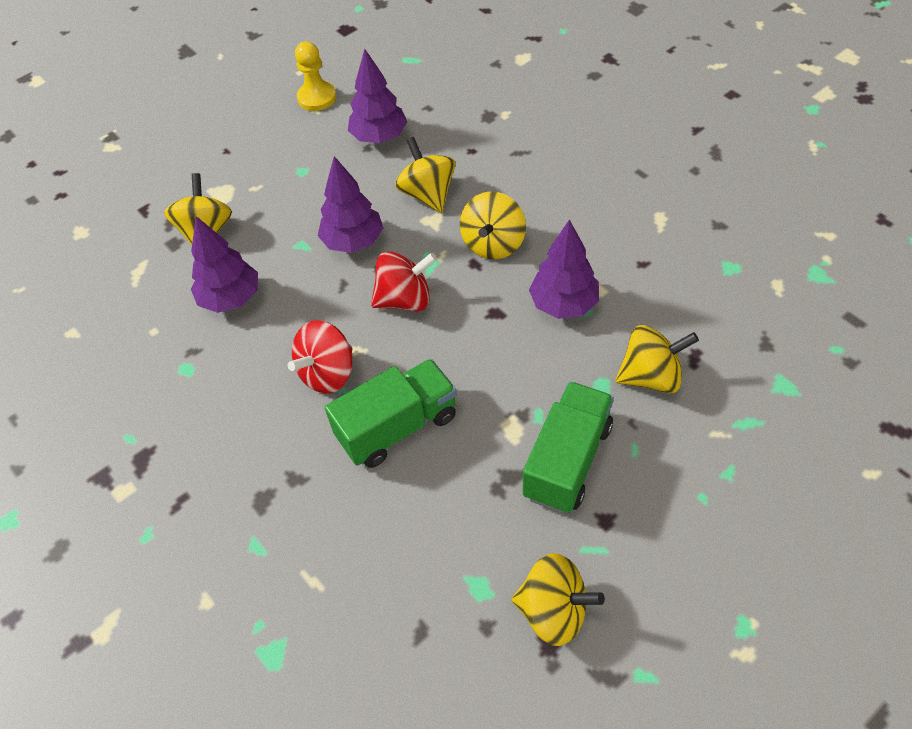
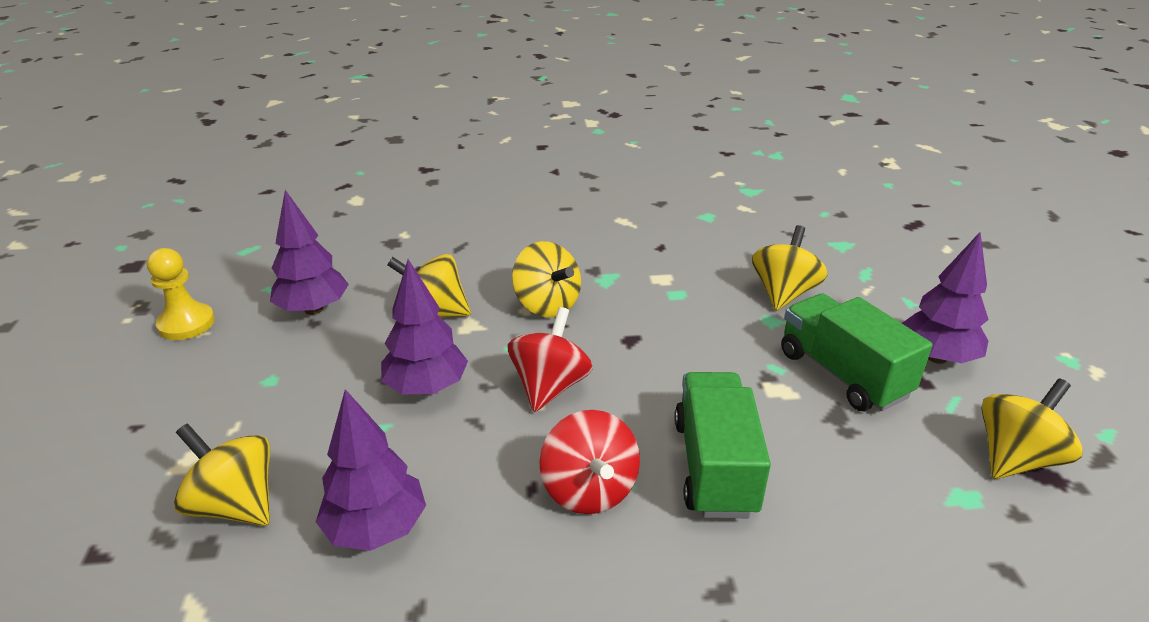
camera: 60 degrees left, 20 degrees down
(563, 304) = (662, 300): purple tree -> purple tree (936, 357)

